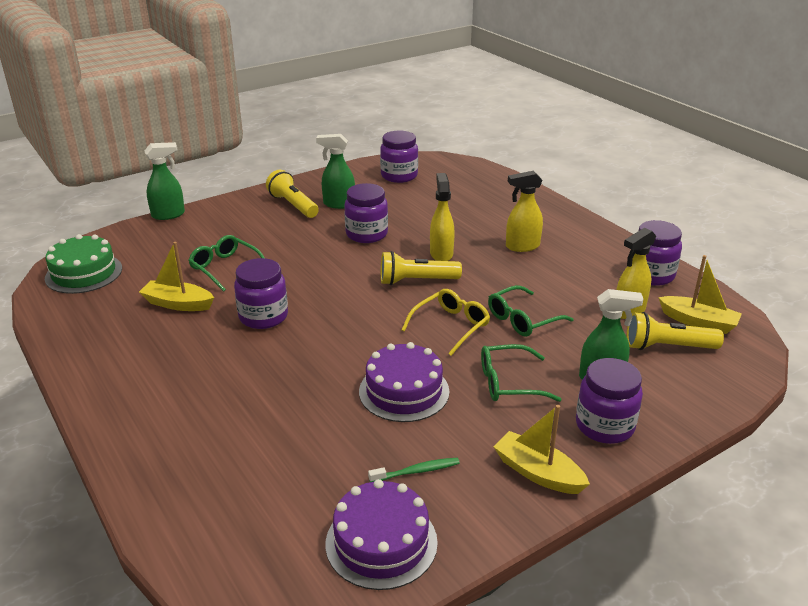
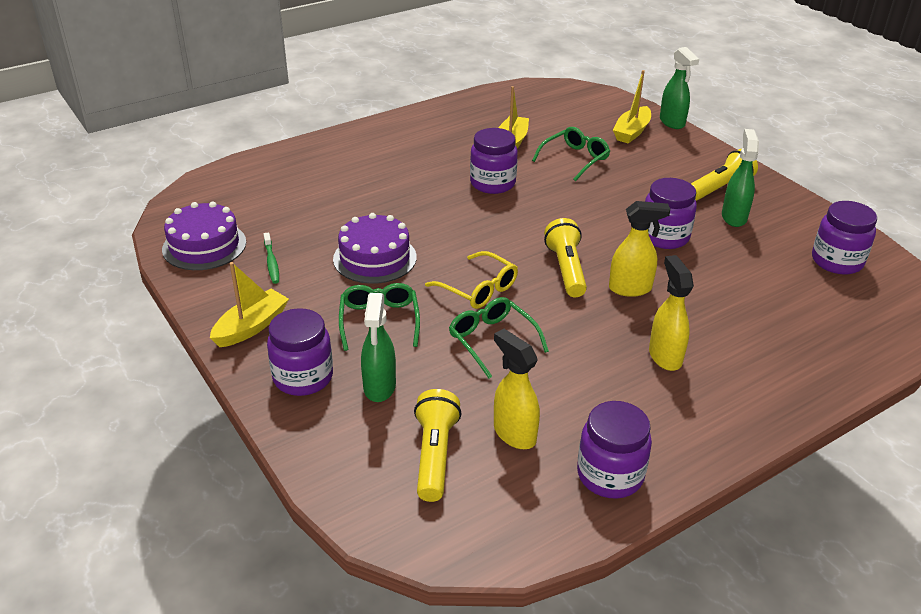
camera: 90 degrees right, 5 degrees up
(84, 273) = (556, 98): green cake -> none
(698, 322) = (490, 500): yellow boat -> yellow boat (631, 132)

